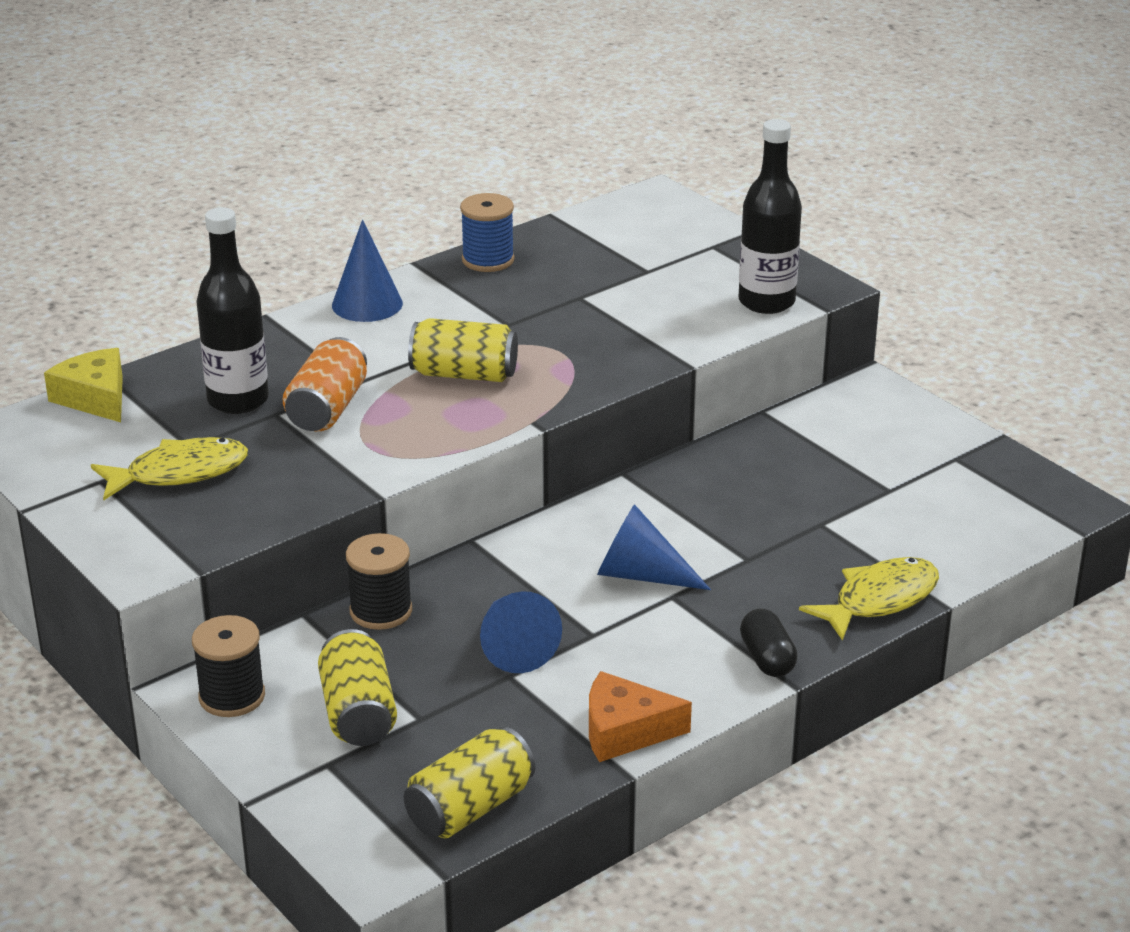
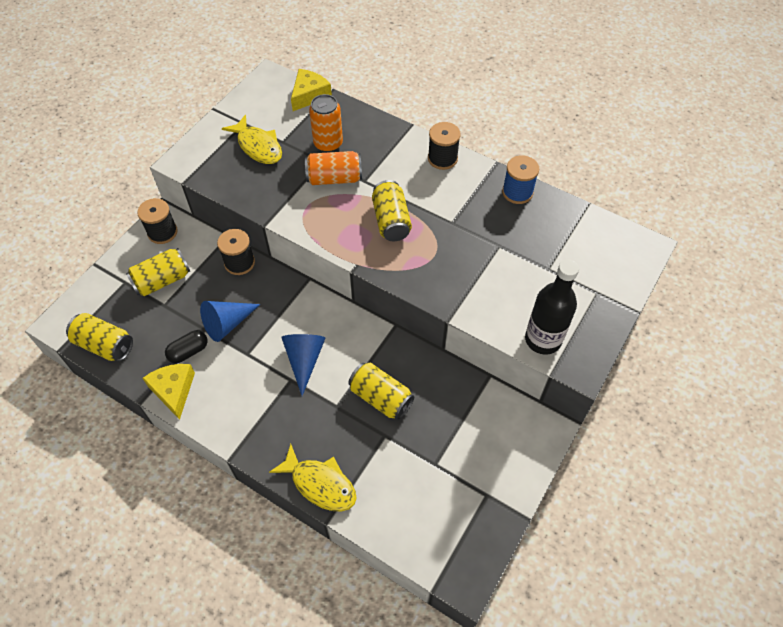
camera: 70 degrees right, 25 degrees up
(238, 400) = (328, 143): black bottle -> orange can
(367, 304) = (442, 158): blue cone -> black spool
(625, 731) = (173, 390): orange cheese -> yellow cheese
(752, 514) = (381, 397): none -> yellow can
(767, 659) = (249, 439): black capsule -> black capsule (188, 351)

